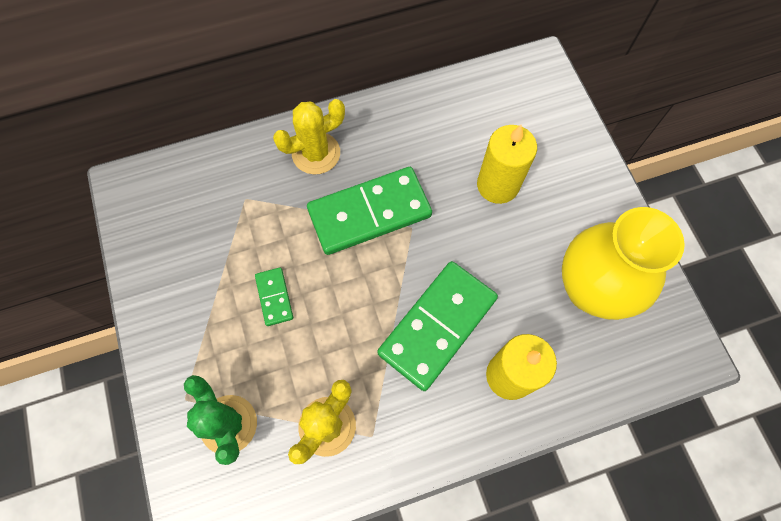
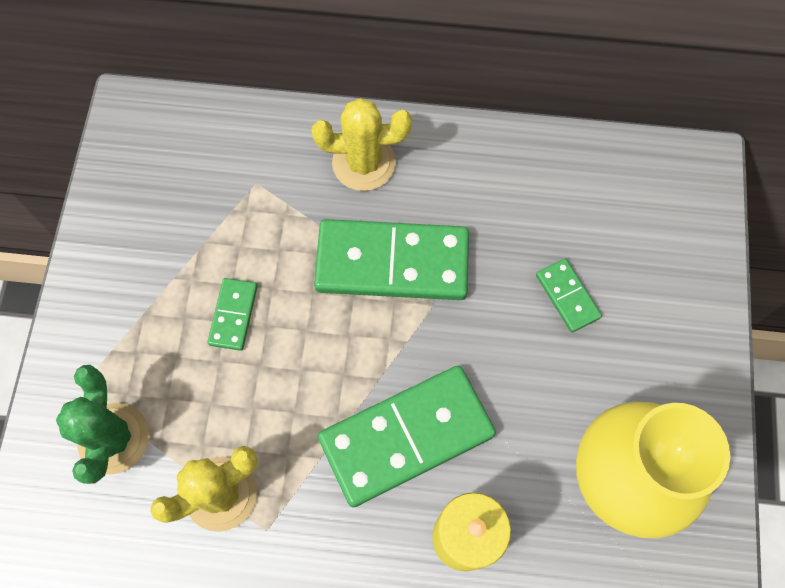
camera: 25 degrees right, 0 degrees up
(497, 185) = (567, 296): yellow candle -> green domino

